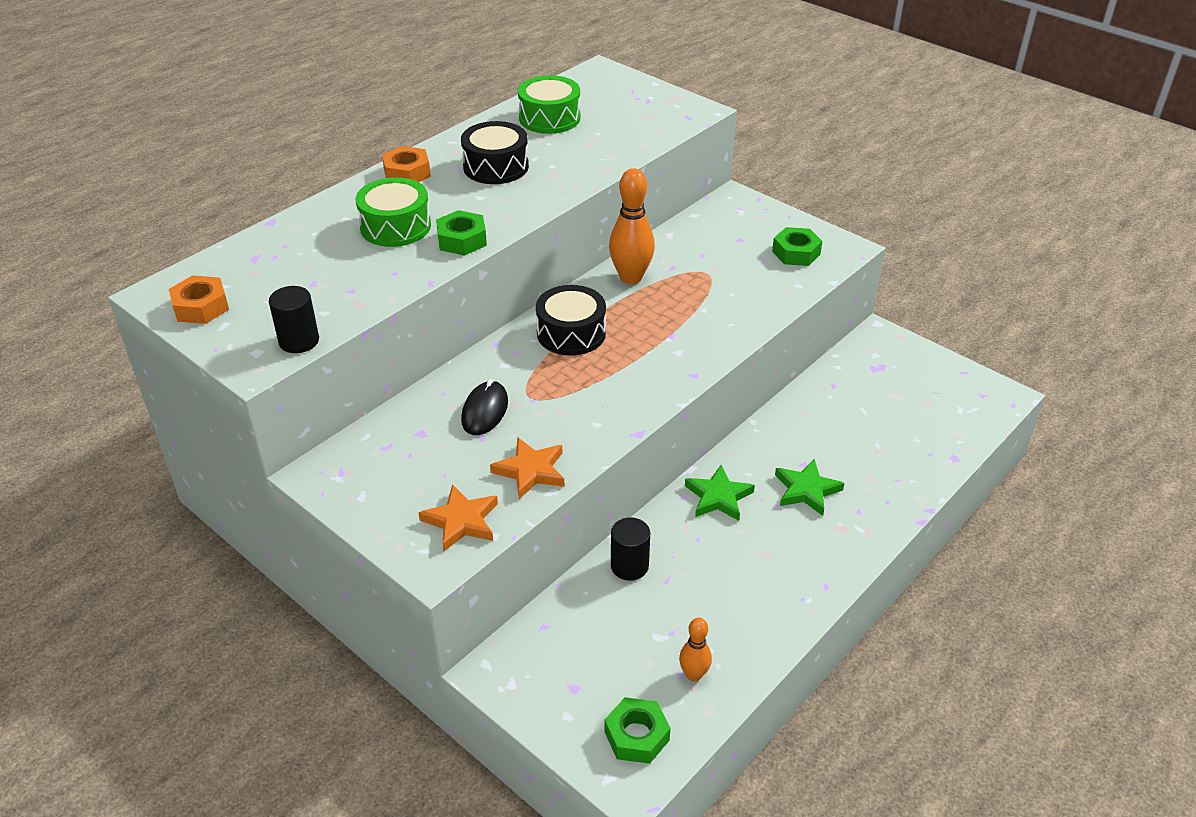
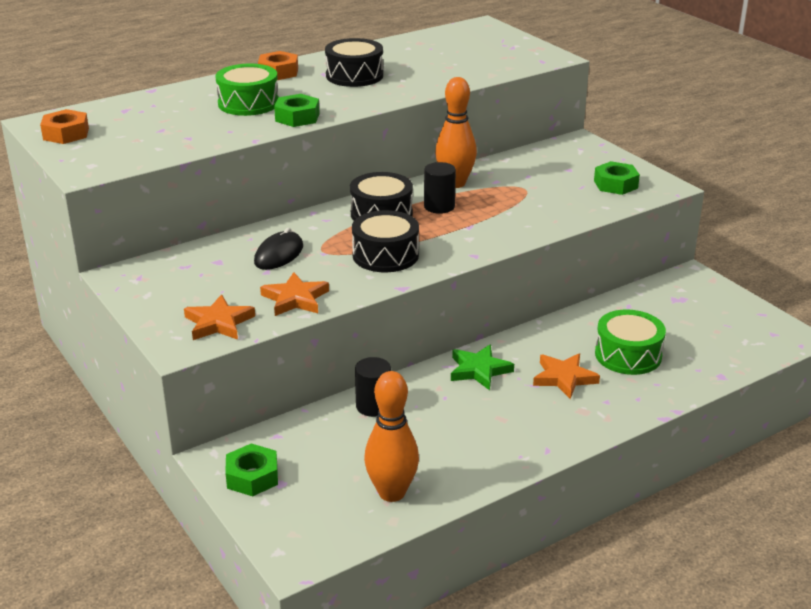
camera: 15 degrees right, 10 degrees down
(299, 341) = (128, 162): black cylinder -> black cylinder (439, 206)
(549, 118) = (419, 50): green drum -> green drum (628, 355)
(601, 391) = (385, 255): none -> black drum
(636, 736) = (318, 527): green nut -> green nut (252, 477)
(694, 674) = (391, 493): orange bowling pin -> orange bowling pin, size x1.78
(806, 490) = (564, 378): green star -> orange star

